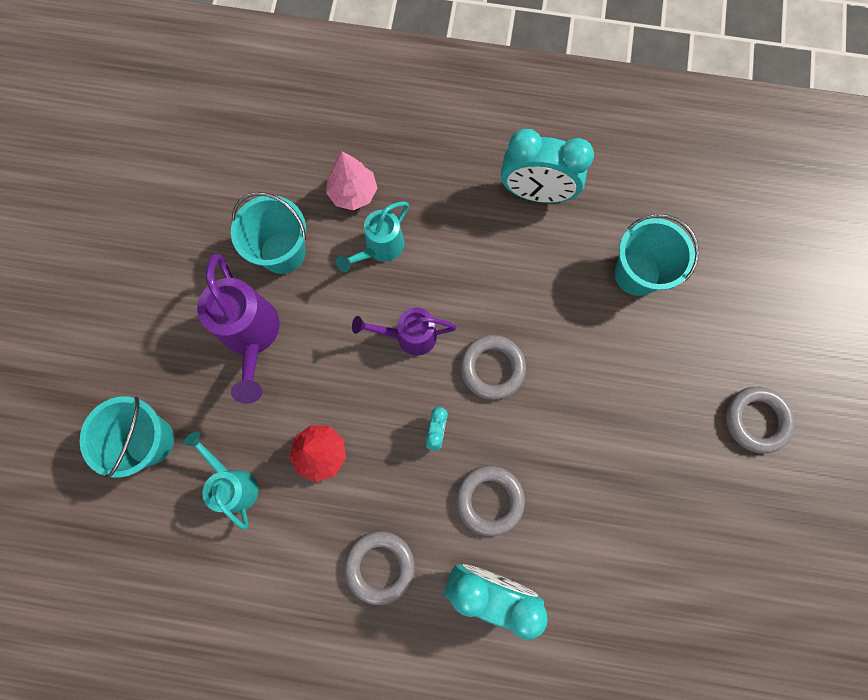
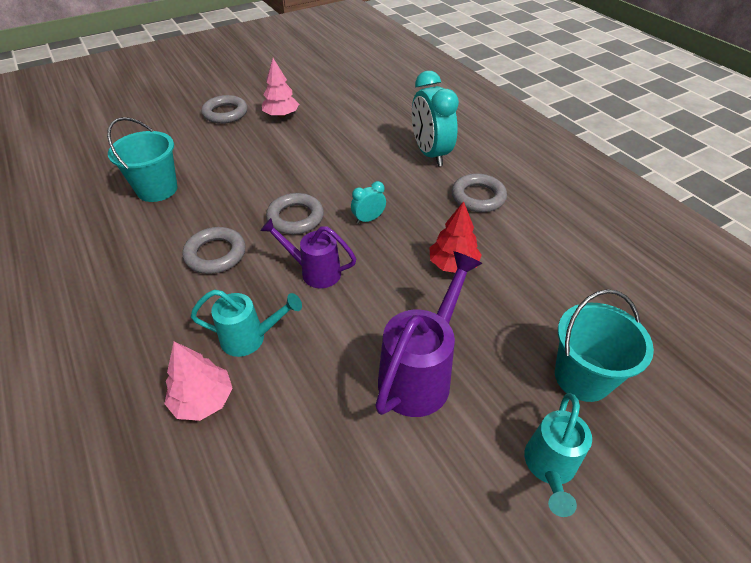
camera: 130 degrees left, 30 degrees down
(233, 483) = (533, 297): turquoise watering can -> turquoise watering can (549, 468)
(283, 252) = (318, 413): turquoise bucket -> none
(409, 336) = (314, 272): purple watering can -> purple watering can turned 150 degrees clockwise
(489, 500) = (383, 176): grey ring -> grey ring (215, 254)
(536, 193) = (115, 270): turquoise clock -> none
(703, 481) = (281, 115): none -> pink tree

